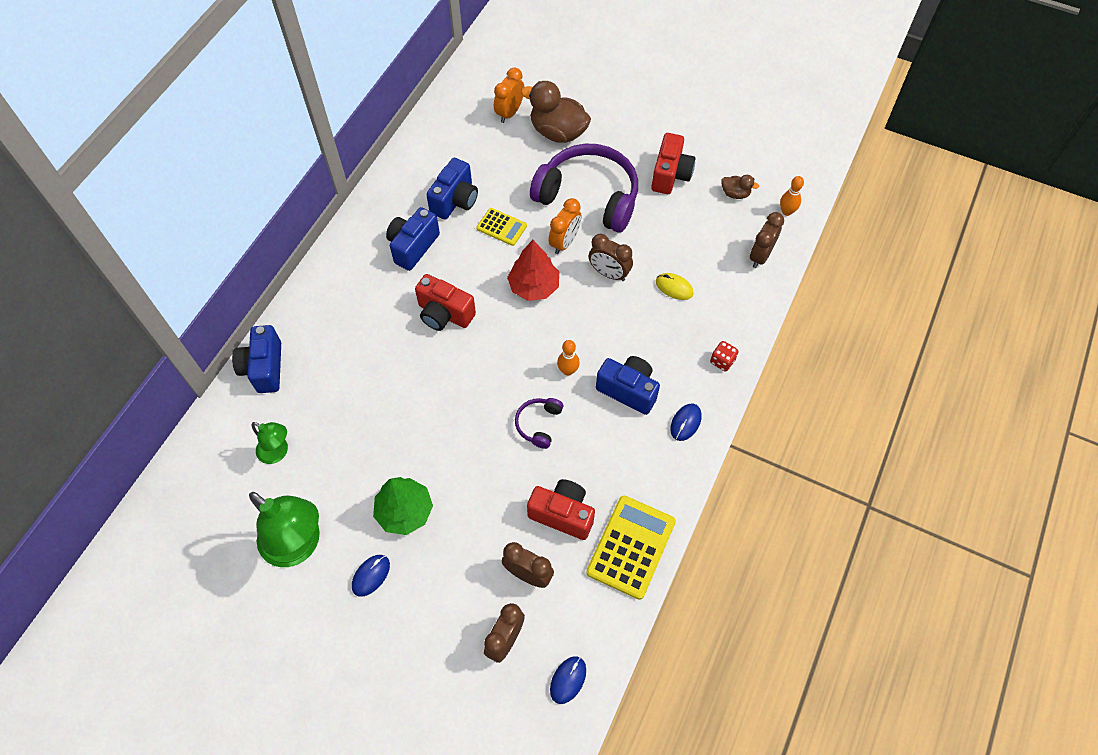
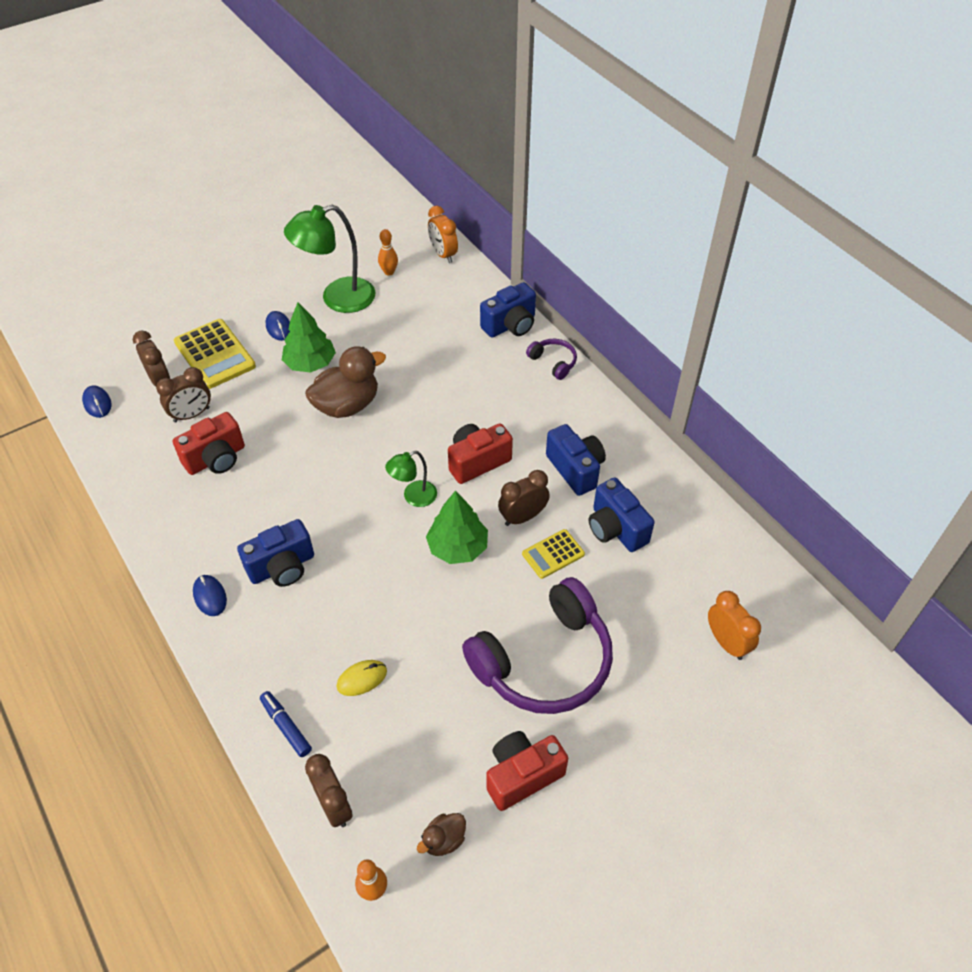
camera: 120 degrees right, 10 degrees down
(264, 368) = (510, 325): blue camera -> blue camera turned 120 degrees clockwise
(278, 452) = (424, 310): green lamp -> green lamp (413, 497)
(534, 286) = (457, 547): red tree -> green tree
(539, 424) = (308, 481): purple headphones -> purple headphones (553, 362)
(558, 132) = (666, 680): brown duck -> brown duck (347, 405)
(564, 242) = (494, 603): orange clock -> orange clock (443, 254)
(568, 371) = (342, 529): orange bowling pin -> orange bowling pin (389, 272)
(609, 273) = (425, 624): brown clock -> brown clock (522, 517)
(631, 547) = (146, 491): yellow calculator -> yellow calculator (215, 354)
(670, 175) = (522, 775): red camera -> red camera turned 105 degrees clockwise
(722, 361) = (242, 671): red dice -> none
(736, 310) = (286, 726): none -> blue marker

